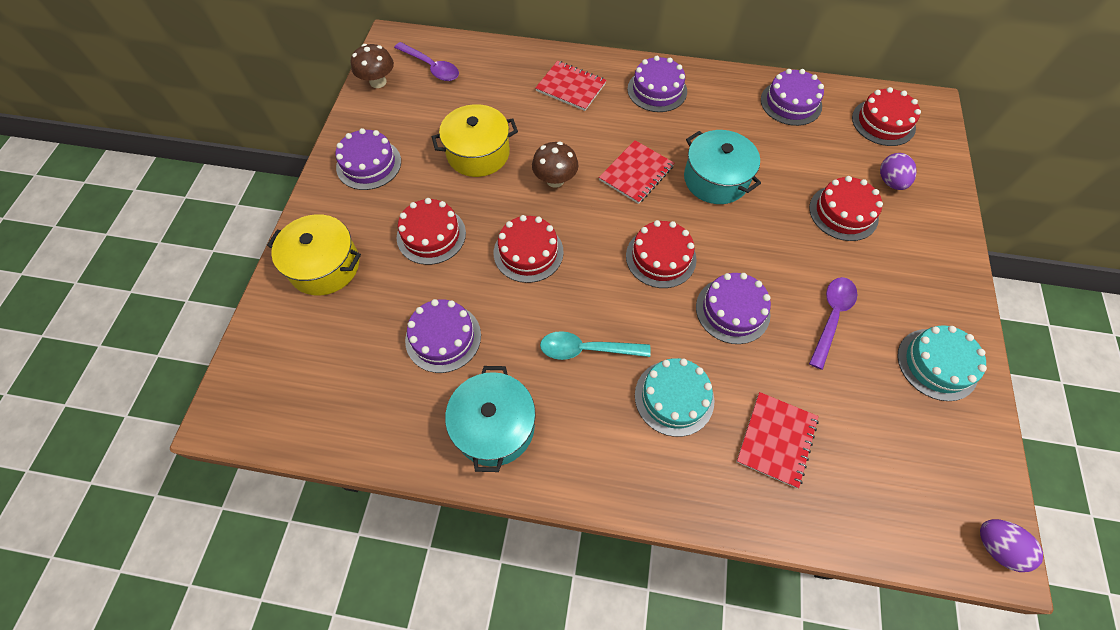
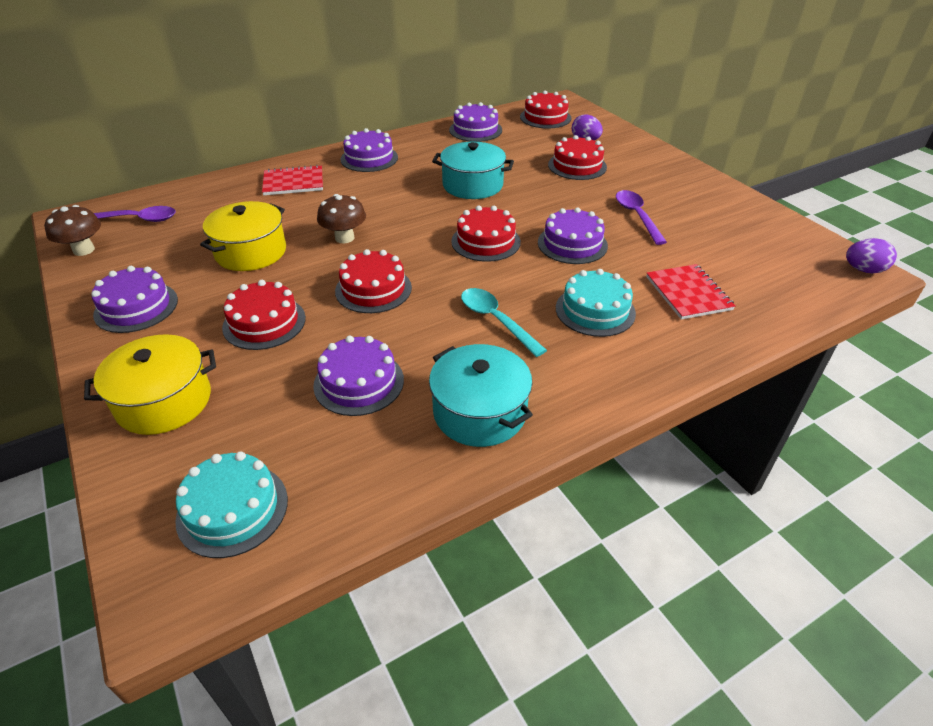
camera: 40 degrees left, 20 degrees down
(586, 349) = (496, 320): turquoise spoon -> turquoise spoon turned 90 degrees clockwise
(636, 173) = (408, 206): red notebook -> none
(937, 364) = (722, 207): turquoise cake -> turquoise cake (232, 509)

